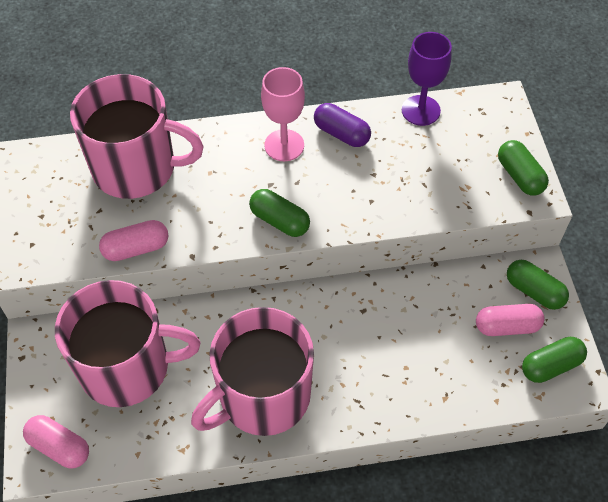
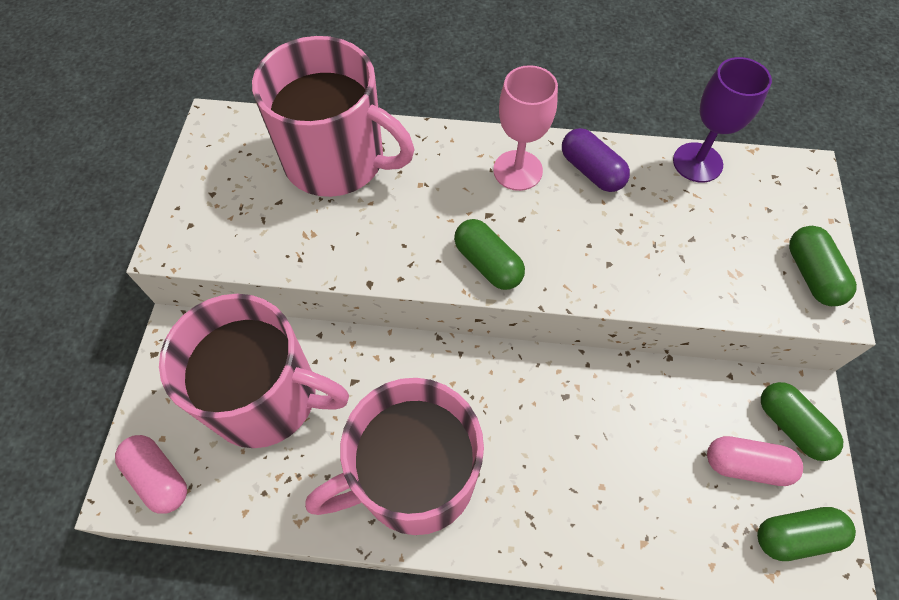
camera: 15 degrees right, 5 degrees up
(136, 248) = (306, 258): pink capsule -> none

